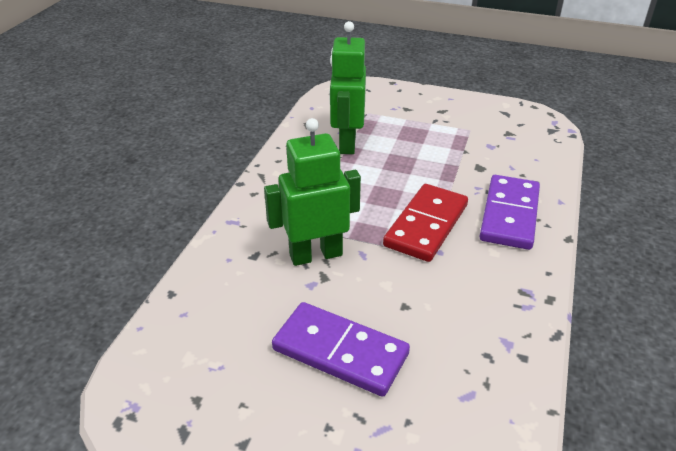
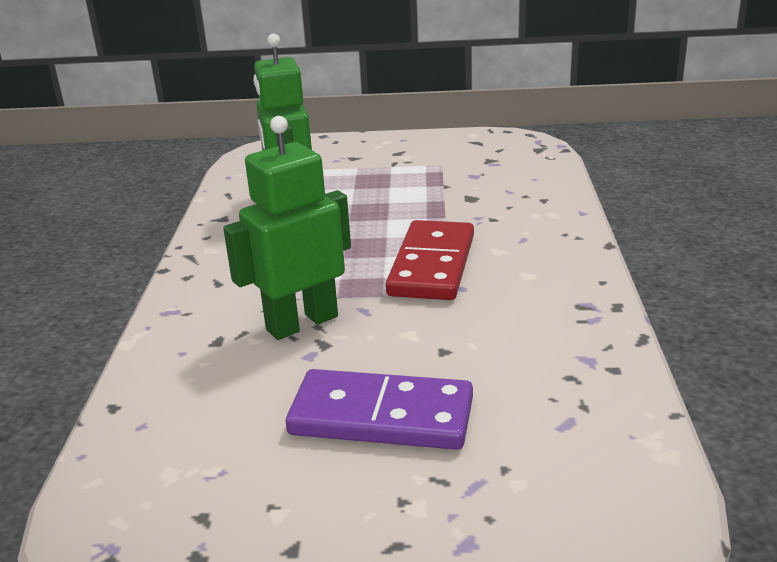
camera: 15 degrees left, 10 degrees down
(509, 215) = (528, 236): purple domino -> none

